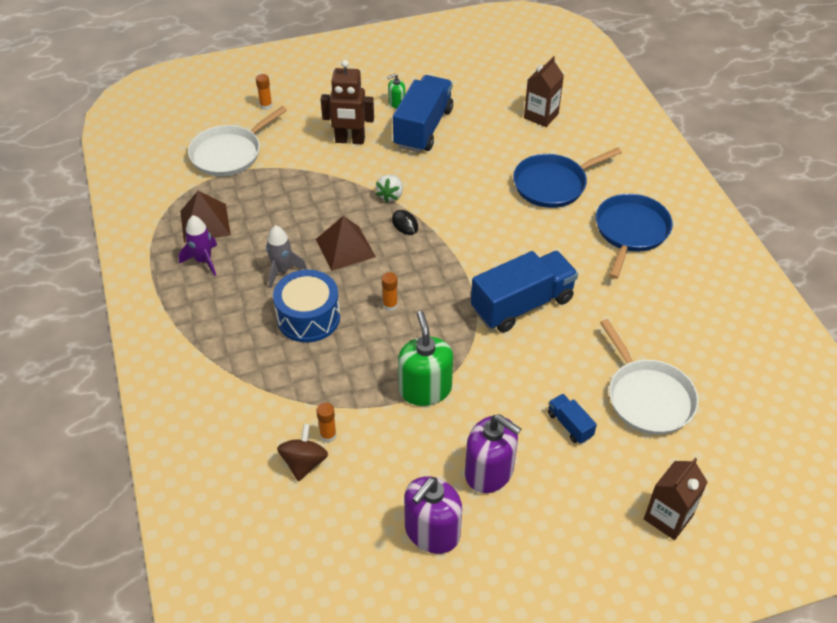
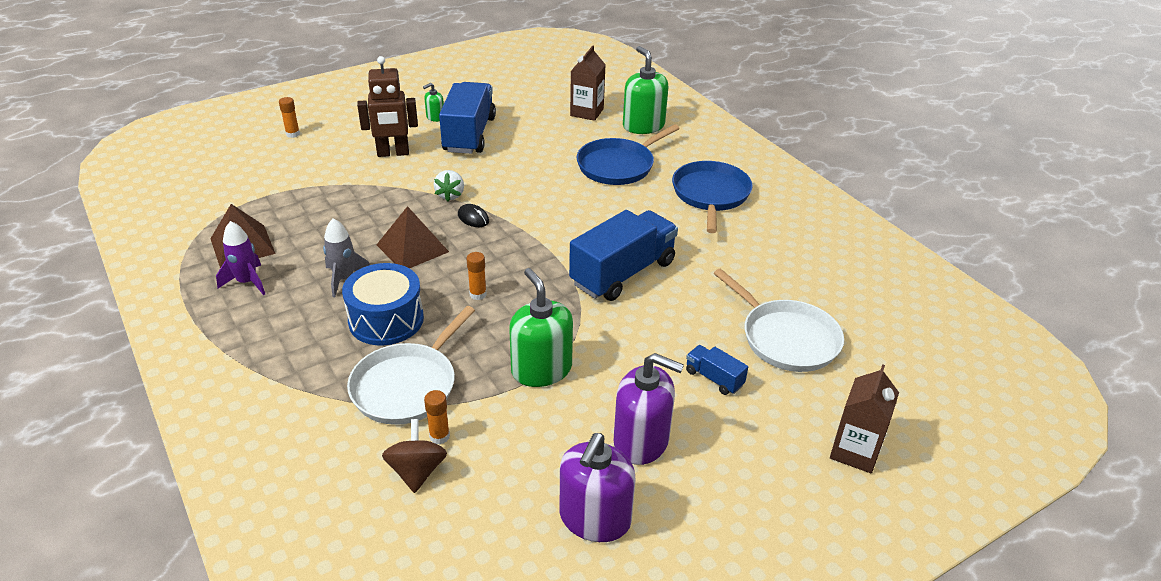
camera: 15 degrees left, 10 degrees down
(229, 153) = (259, 180): white pan -> white pan (407, 386)
(591, 140) = (643, 126): none -> green soap dispenser

